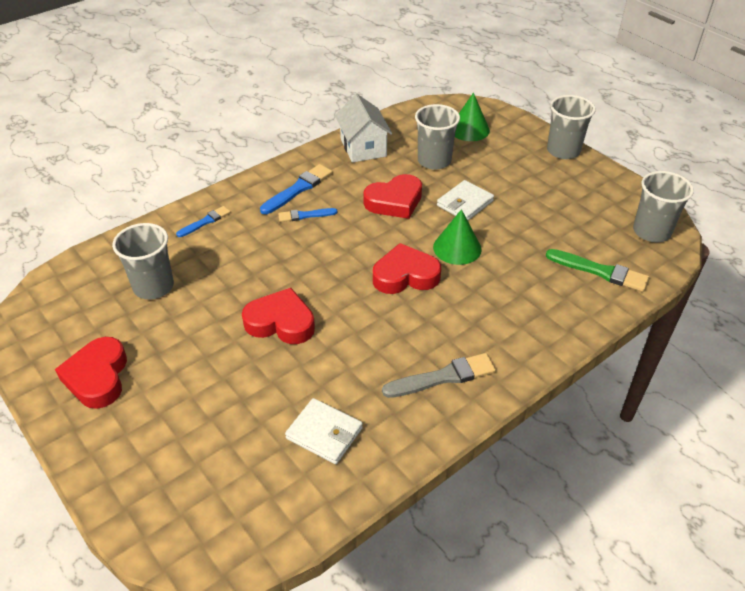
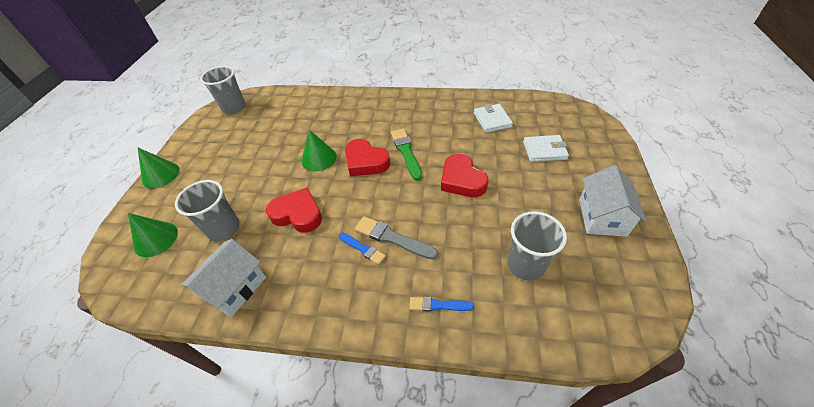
camera: 130 degrees left, 5 degrees up
(97, 377) = (602, 217): red heart -> white house
(298, 189) = (335, 281): blue brush -> none
(443, 377) = (416, 110): grey brush -> grey brush (392, 238)
(465, 203) = (268, 181): white wallet -> white wallet (544, 150)
(563, 151) = (161, 175): grey cup -> green cone
(600, 271) = (287, 107): green brush -> green brush (406, 152)

